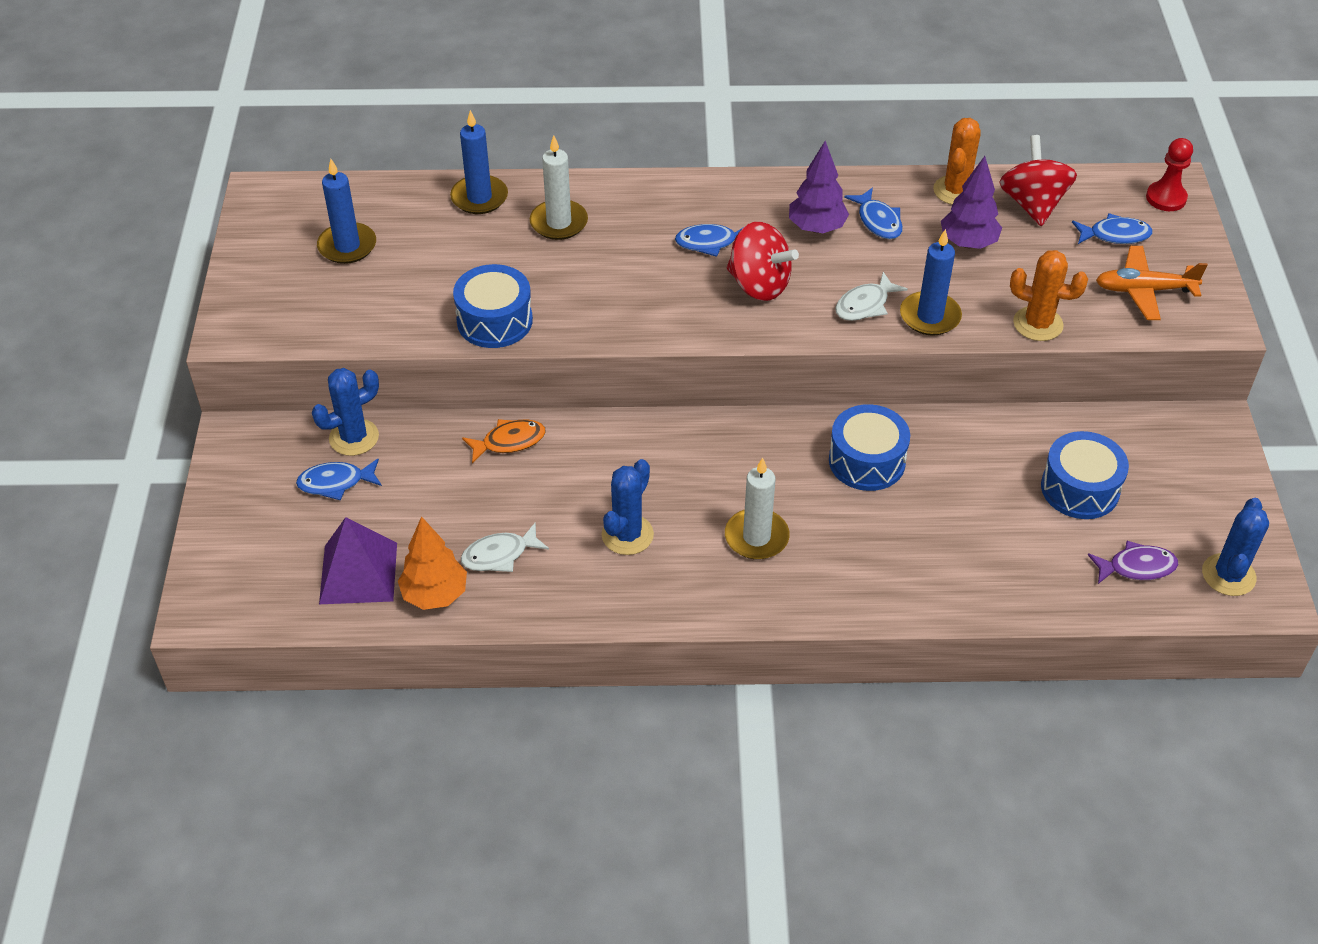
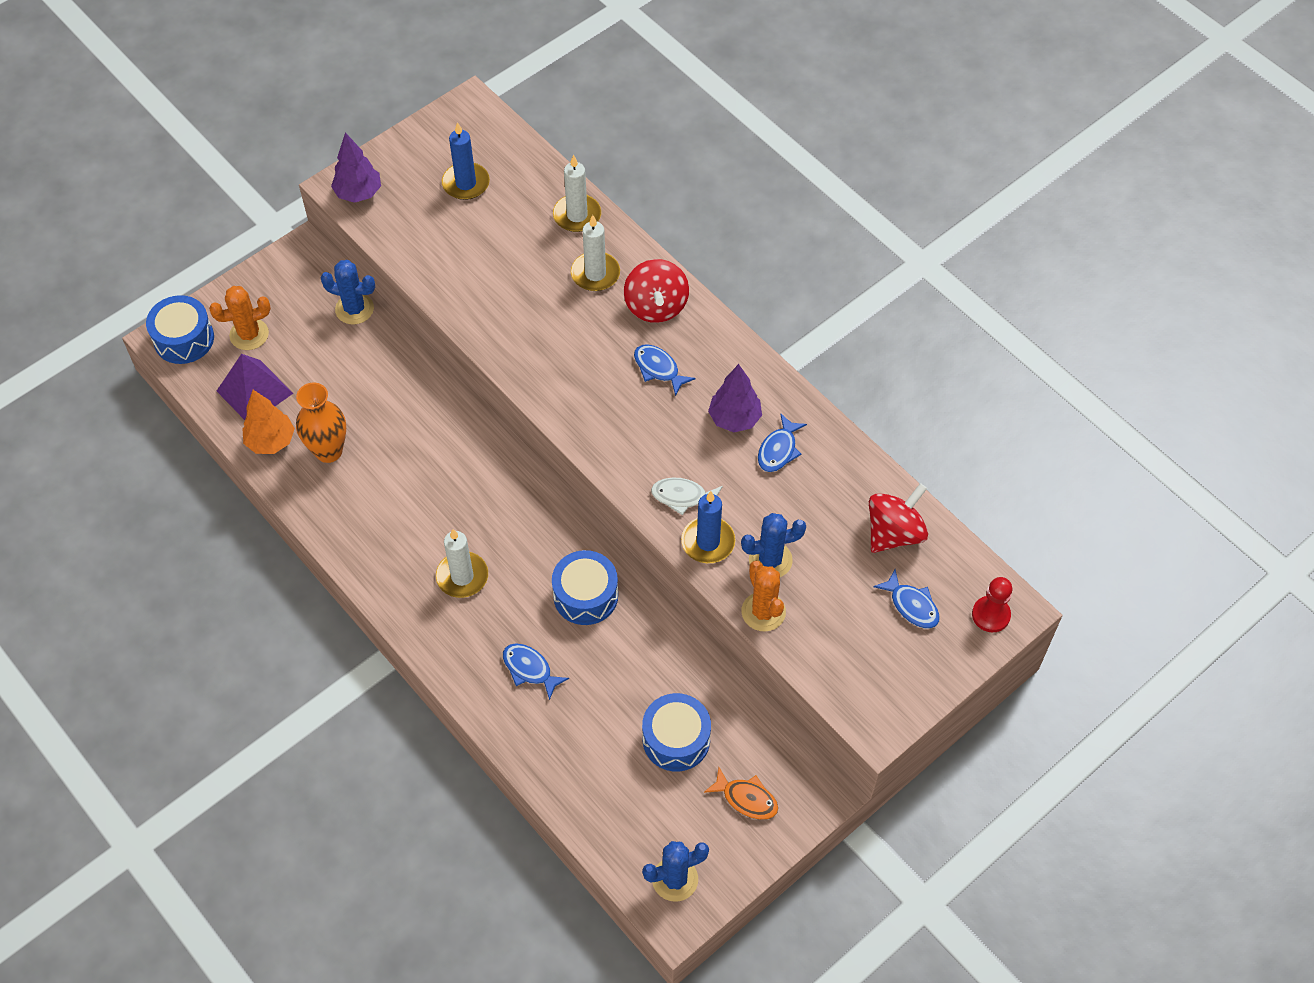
camera: 50 degrees right, 10 degrees up
(336, 483) = (311, 328): blue fish -> blue fish (530, 669)
(479, 197) = (577, 215): blue candle -> white candle
(494, 321) = (472, 306): blue drum -> blue drum (184, 339)
(499, 555) = (329, 451): white fish -> orange vase
(509, 442) = (423, 389): orange fish -> orange fish (746, 798)
(627, 535) = (402, 505): blue cactus -> blue cactus (770, 560)
(759, 285) = (643, 423): red spinning top -> red spinning top (656, 306)
(956, 191) = (860, 476): orange cactus -> orange cactus (249, 334)
(968, 243) = (809, 518): purple tree -> purple tree (358, 193)
(1136, 567) = (631, 816): purple fish -> none
(1144, 290) = (866, 658): orange plane -> none

